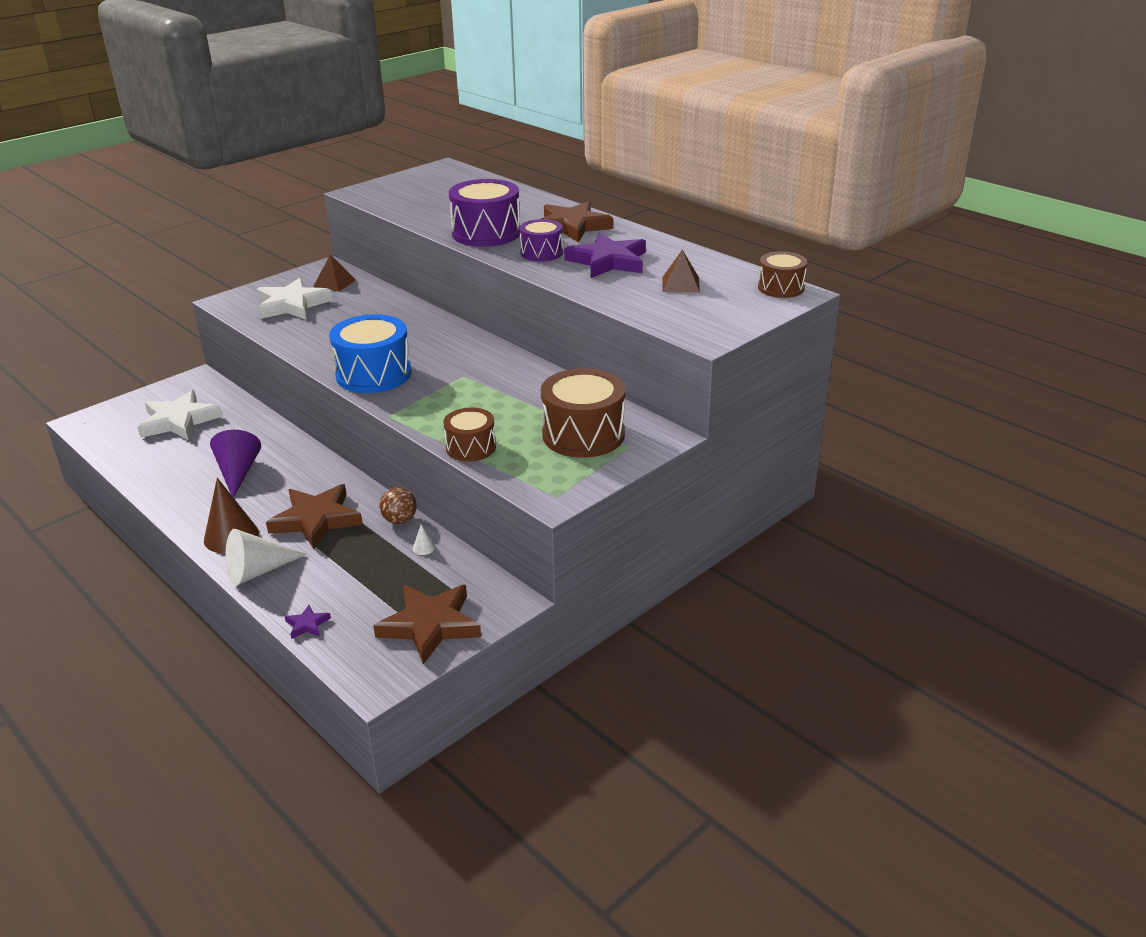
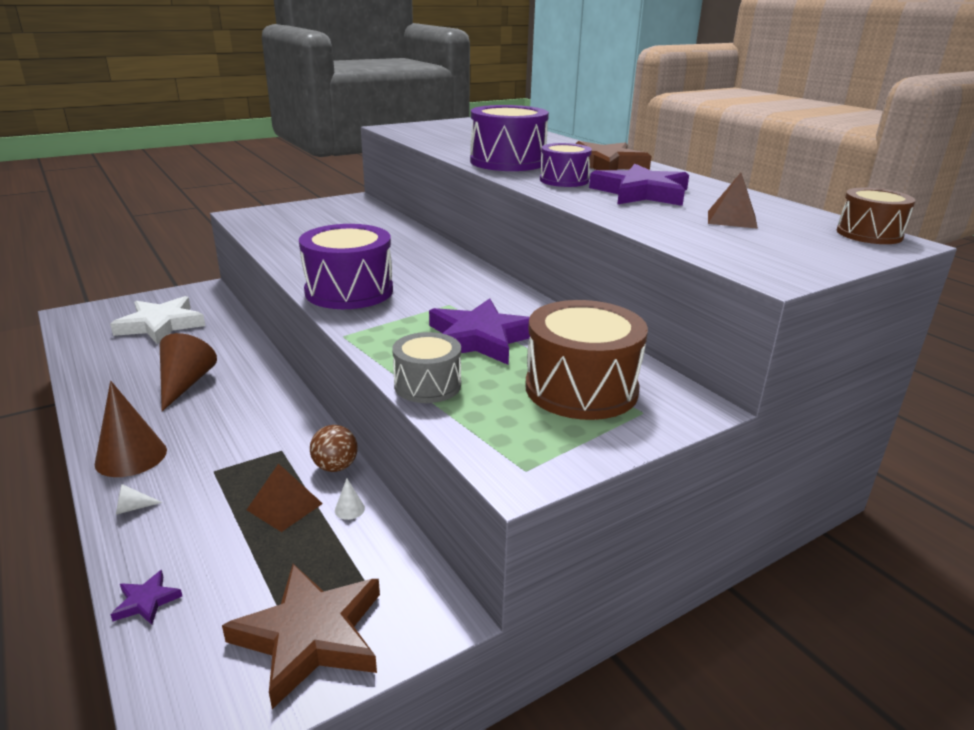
camera: 10 degrees right, 5 degrees down
(238, 472) = (185, 384): purple cone -> brown cone
(258, 571) = (132, 508): white cone -> white cone, size x0.41
(292, 305) = (302, 223): white star -> none
(316, 520) = (238, 451): brown star -> none
(334, 283) = (353, 211): brown pyramid -> brown pyramid (284, 506)
(373, 374) = (349, 291): blue drum -> purple drum
(471, 447) = (427, 385): brown drum -> grey drum
(498, 404) = (480, 338): none -> purple star

